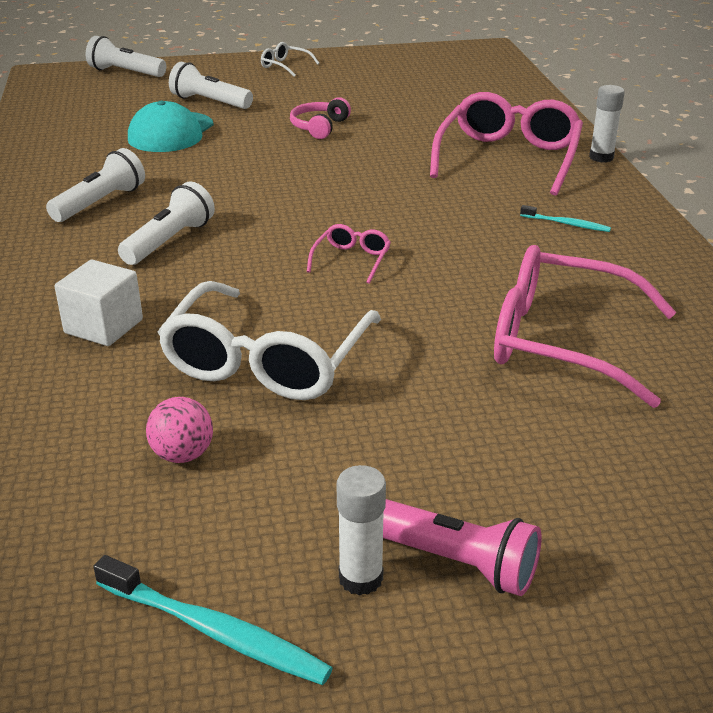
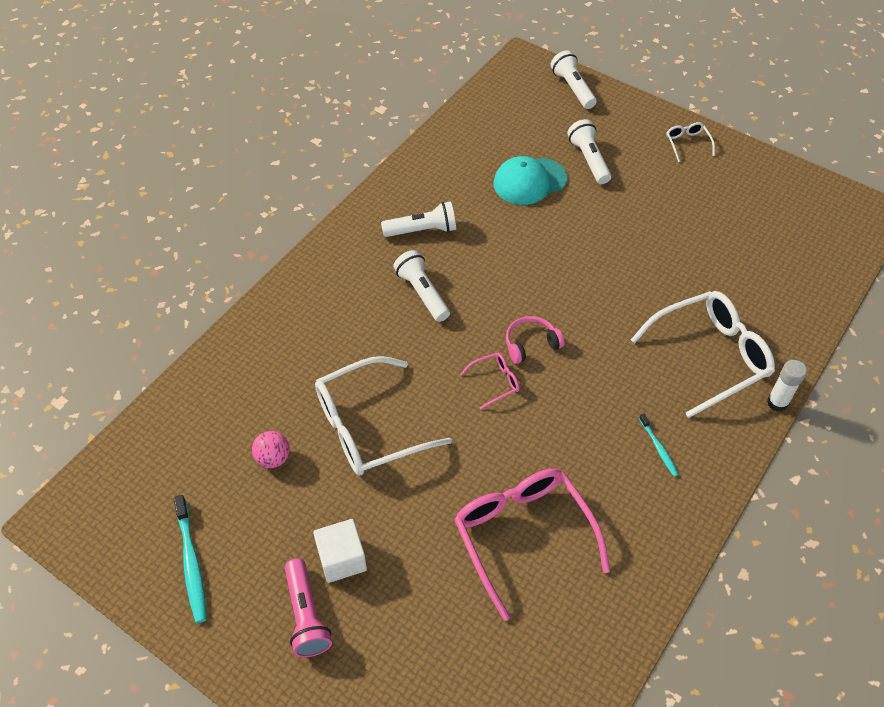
camera: 45 degrees right, 20 degrees up
(104, 326) = (326, 341): white cube -> white cube (342, 559)
(170, 241) = (422, 293): white flashlight -> white flashlight turned 105 degrees counterclockwise
(319, 127) = (626, 235): pink headphones -> pink headphones (531, 344)
(360, 578) = (264, 588): white glue stick -> none
(508, 158) = (710, 356): pink glasses -> white glasses

